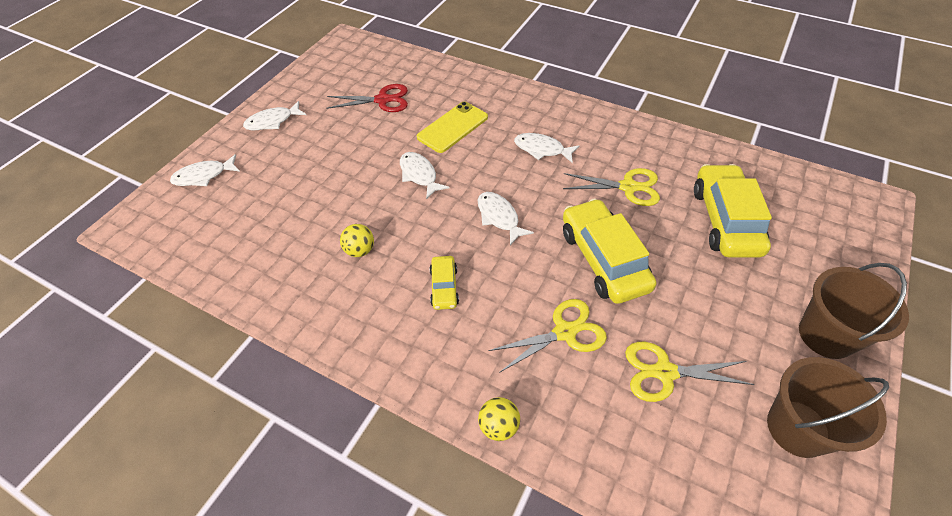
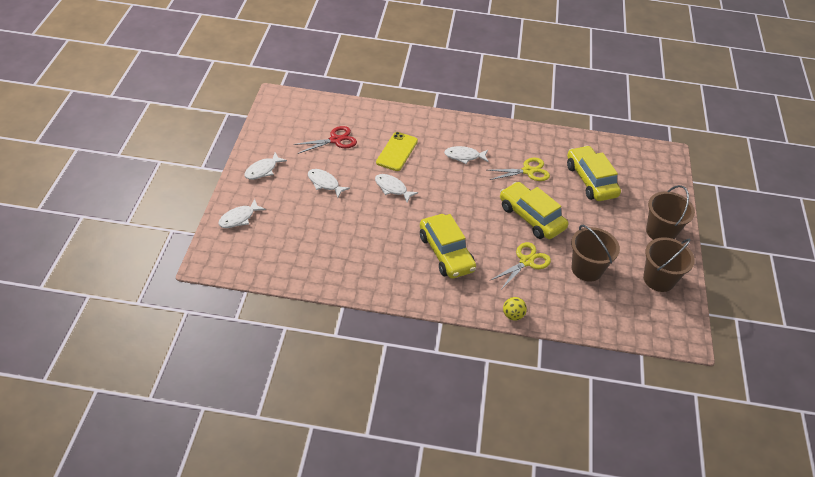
camera: 25 degrees left, 5 degrees down
(360, 250) = (381, 243): yellow ball -> none
(444, 287) = (446, 253): yellow car -> yellow car, size x1.99
(499, 217) = (458, 205): white fish -> white fish (325, 183)
(664, 372) = (586, 269): yellow scissors -> brown bucket

